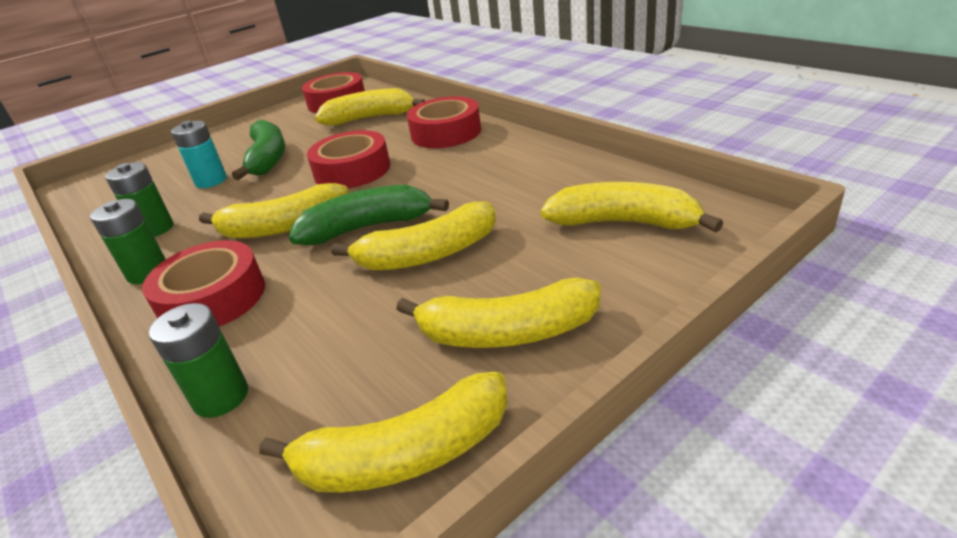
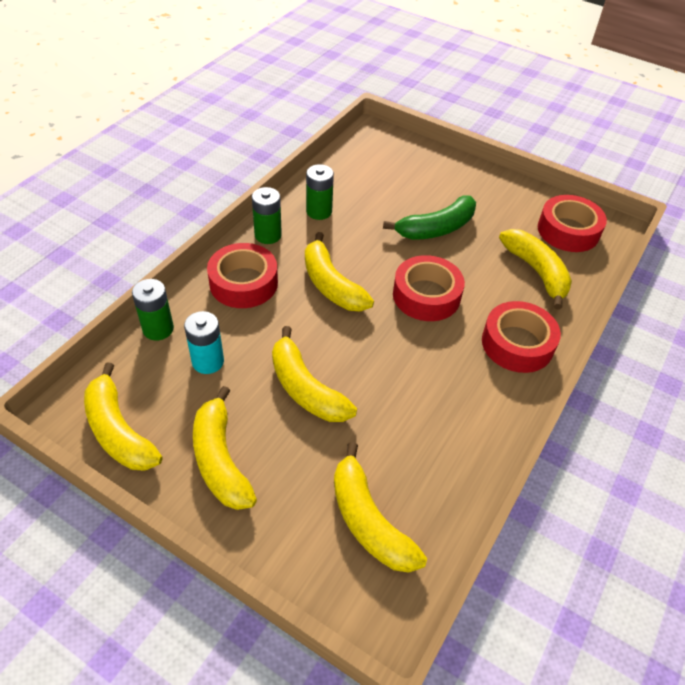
camera: 65 degrees right, 15 degrees up
(211, 181) = (392, 209): turquoise battery -> turquoise battery (208, 361)
(368, 227) = (337, 338): green banana -> none
(624, 223) = (369, 520): yellow banana -> yellow banana turned 150 degrees clockwise

